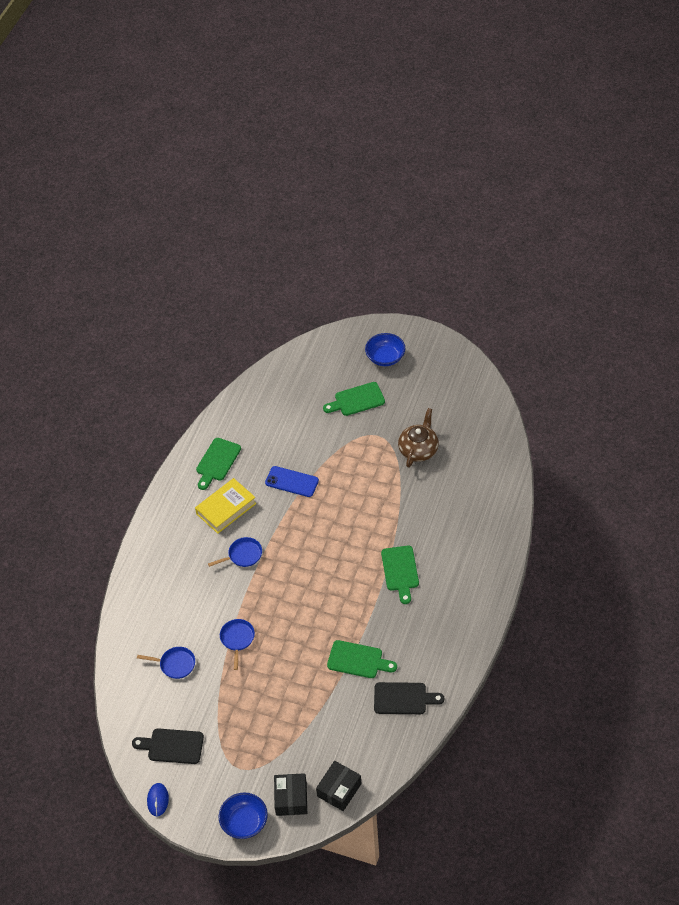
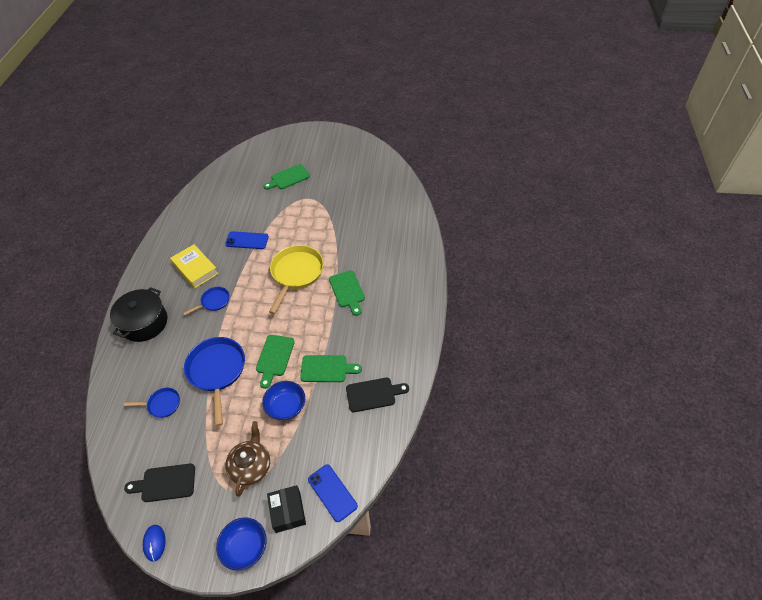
camera: 15 degrees left, 0 degrees up
(162, 566) = (144, 323): none -> black pot
(217, 462) = (184, 236): green cutting board -> green cutting board (274, 358)
(226, 509) = (195, 269): yellow book -> yellow book turned 75 degrees counterclockwise
(237, 639) = (217, 371): blue pan -> blue pan, size x1.92
(339, 790) = (332, 492): black box -> blue phone
(343, 537) = (296, 274): none -> yellow pan
(385, 357) = (304, 148): blue bowl -> blue bowl (286, 406)
(418, 449) = (342, 203): brown teapot -> brown teapot (251, 466)

